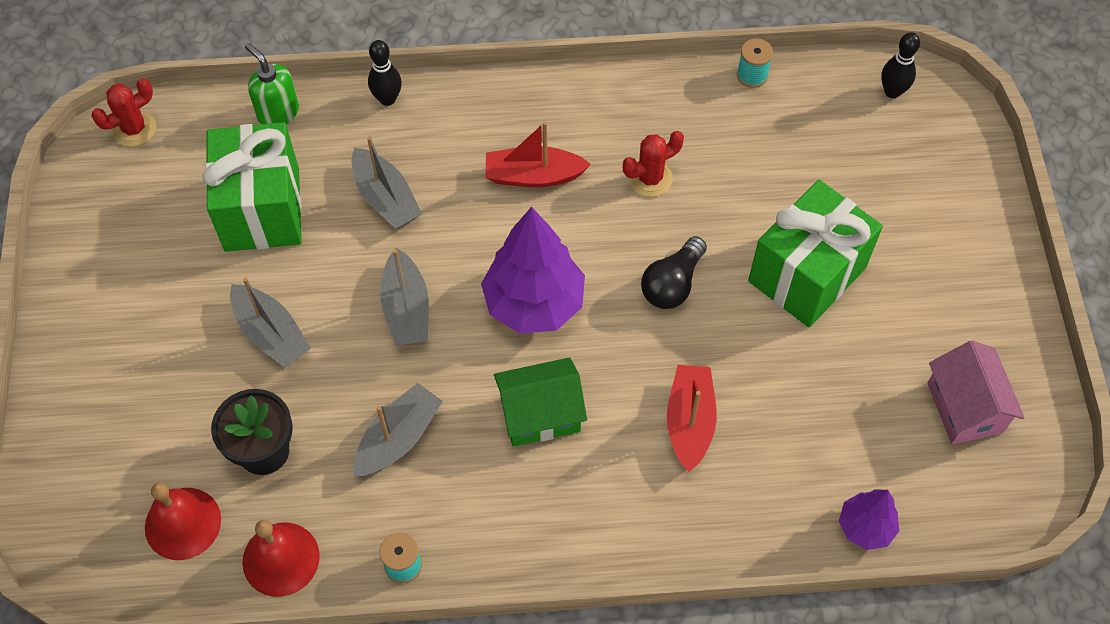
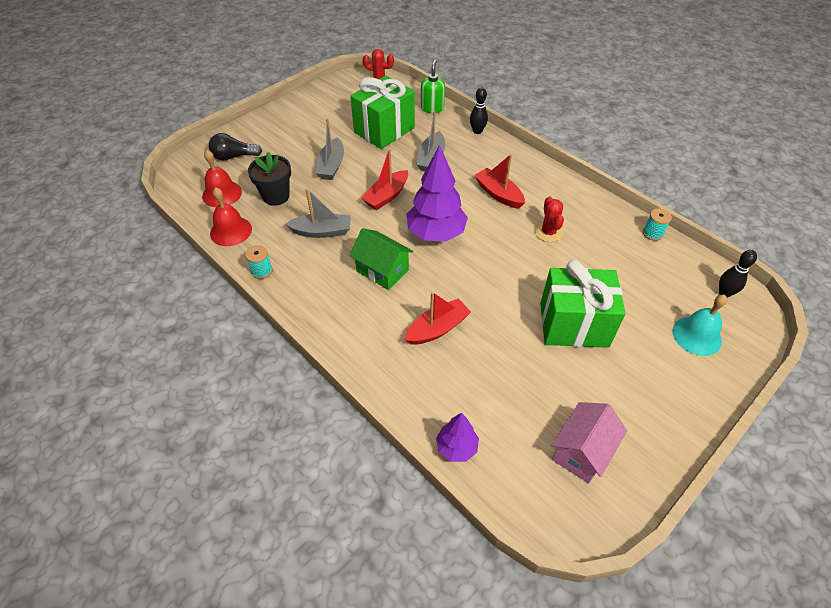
camera: 50 degrees right, 10 degrees down
(406, 308) = (386, 196): grey boat -> red boat
(650, 178) = (548, 232): red cactus -> red cactus turned 60 degrees clockwise
(672, 284) = (503, 275): black light bulb -> black light bulb (234, 156)
(921, 171) = (697, 335): none -> turquoise bell

